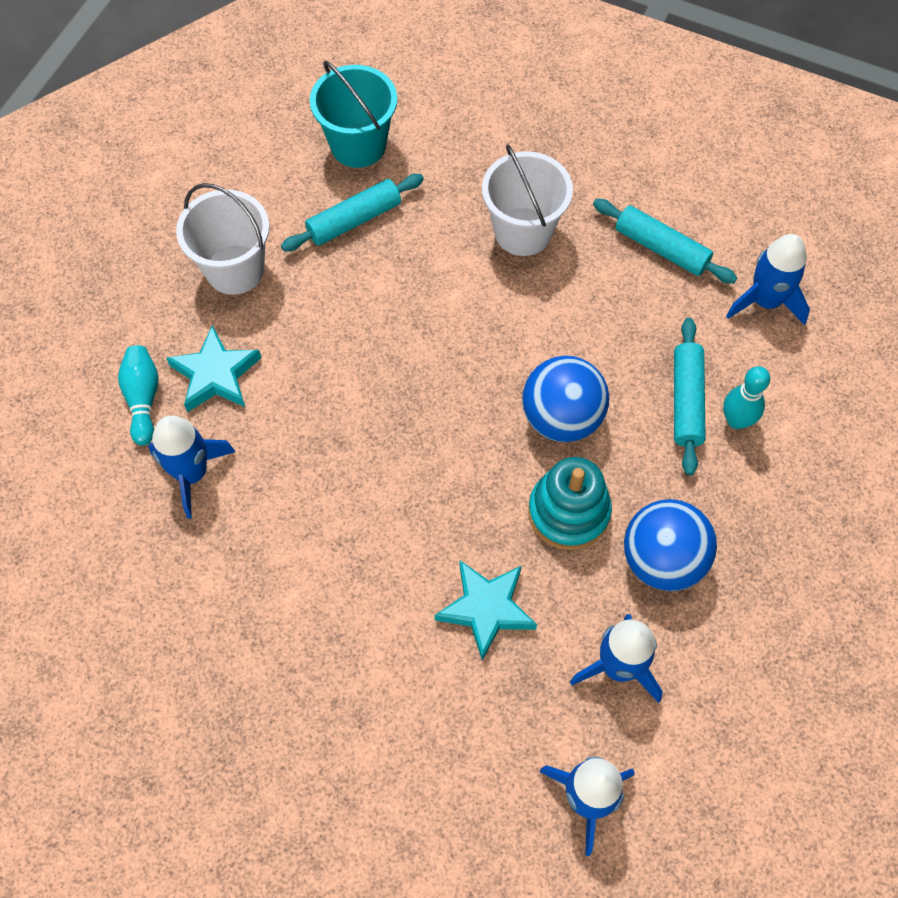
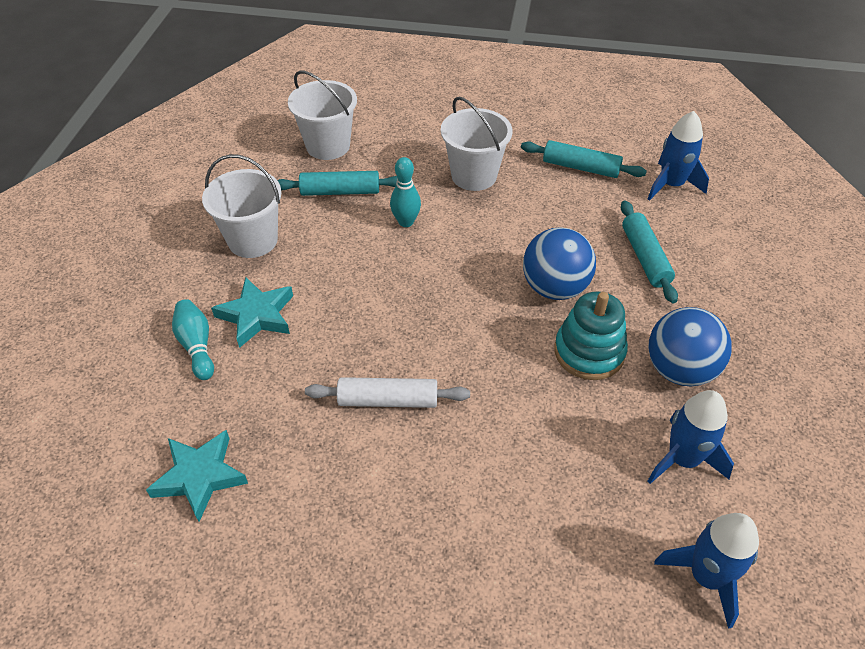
camera: 15 degrees left, 15 degrees down
(192, 473) = (256, 393): blue rocket -> none
(328, 517) = (388, 400): none -> white rolling pin
(354, 220) = (340, 191): turquoise rolling pin -> turquoise rolling pin turned 45 degrees clockwise
(358, 145) = (328, 146): turquoise bucket -> white bucket
(486, 609) = (552, 440): turquoise star -> turquoise star (200, 476)
(736, 420) = (688, 262): turquoise bowling pin -> turquoise bowling pin (406, 222)

